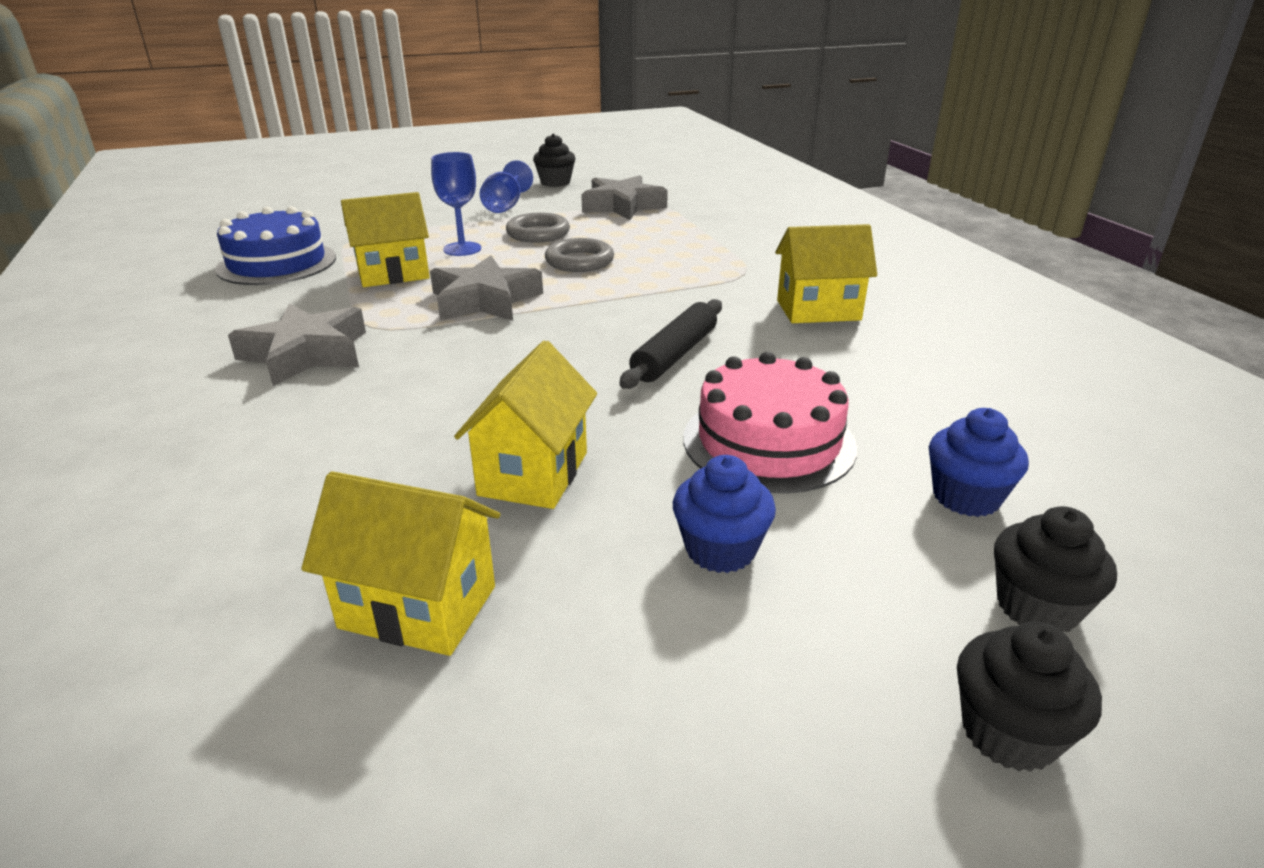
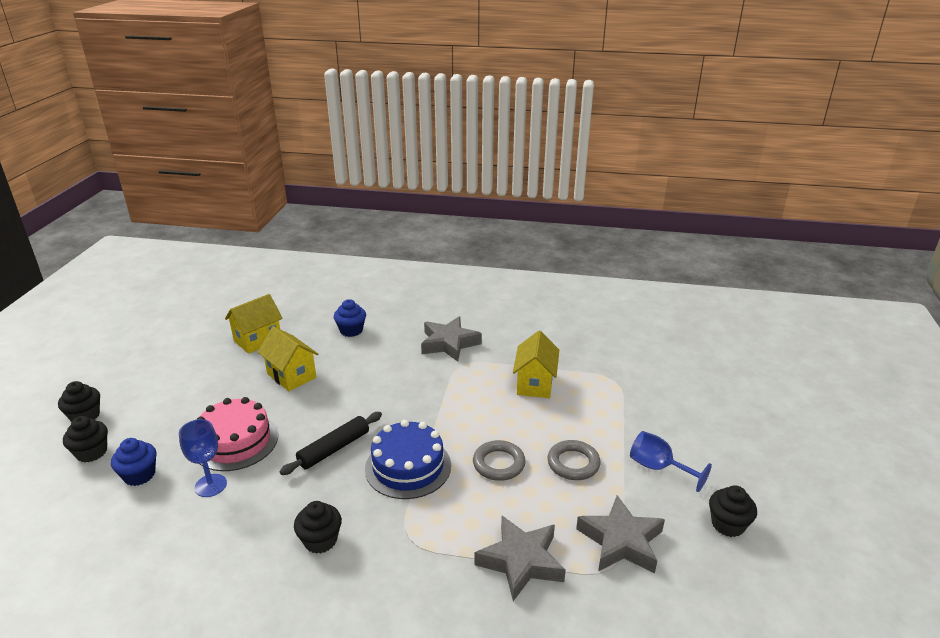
camera: 120 degrees right, 0 degrees up
(277, 263) = (584, 349): blue cake -> blue cake (408, 467)
(462, 249) = (562, 419): blue goblet -> blue goblet (210, 485)
(484, 300) = (465, 406): grey star -> grey star (521, 561)
(675, 355) = (334, 449): black rolling pin -> black rolling pin turned 75 degrees clockwise
(720, 549) = (204, 400): blue cupcake -> blue cupcake (351, 330)
(818, 310) = (320, 540): yellow house -> black cupcake

